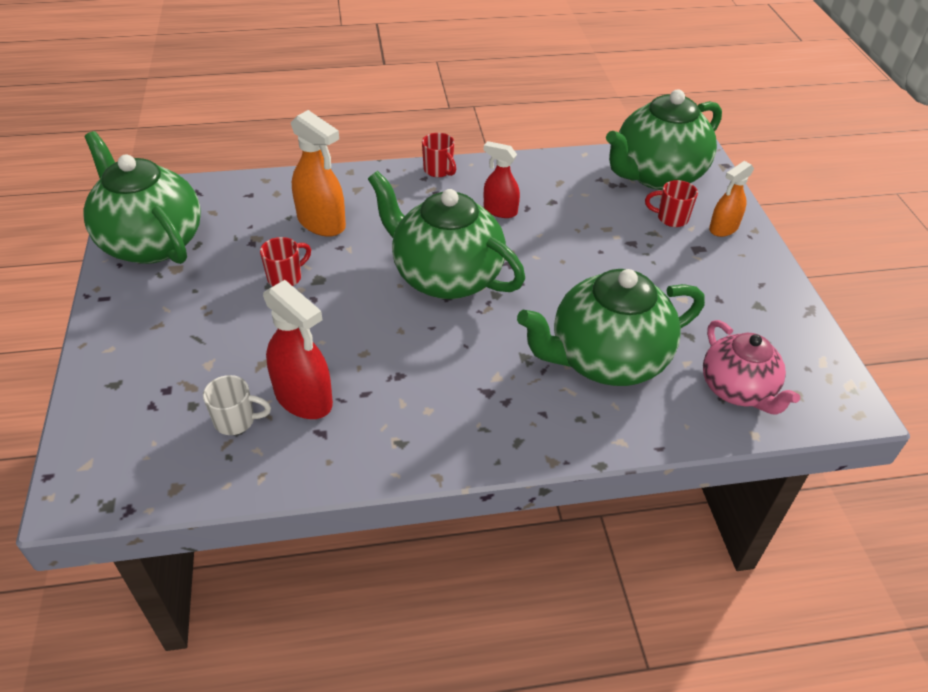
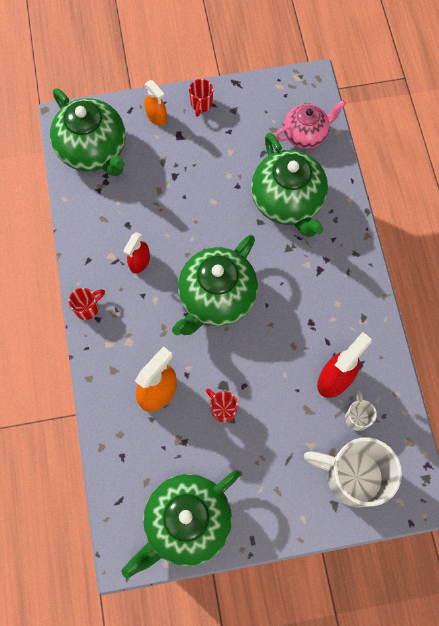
camera: 90 degrees left, 25 degrees up
(147, 408) = (352, 477): none -> white mug
(671, 218) = (146, 148): red mug -> red mug (201, 104)

